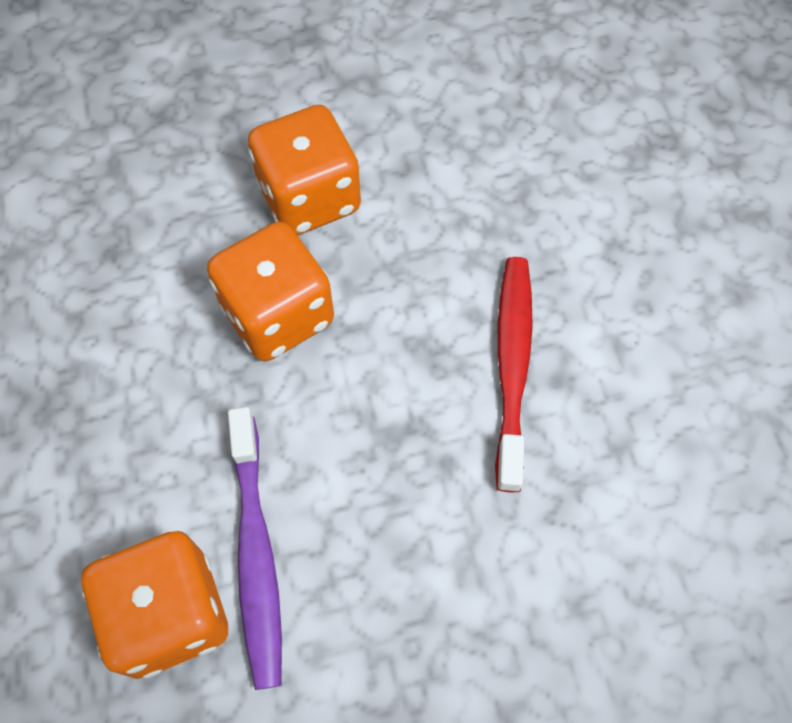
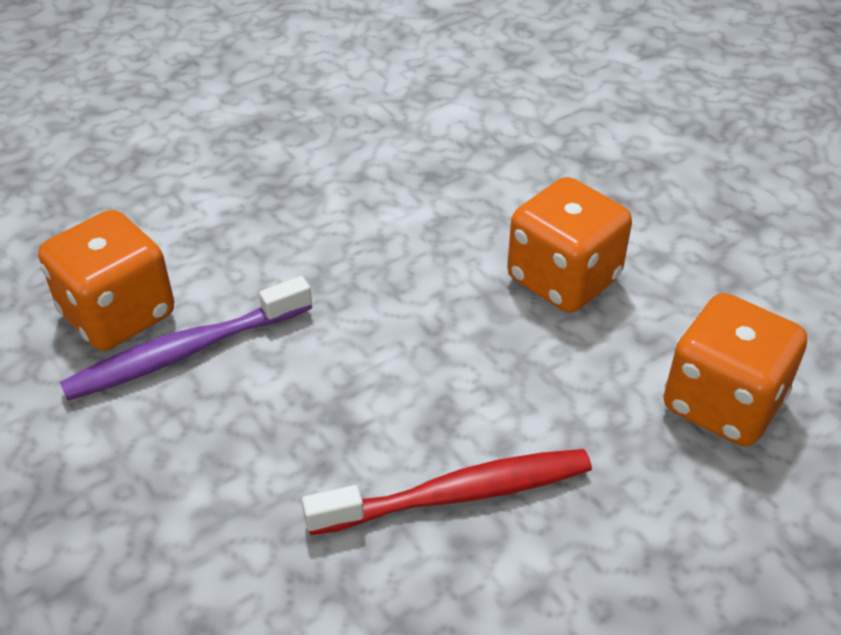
camera: 70 degrees right, 20 degrees down
(278, 315) = (425, 295): orange dice -> orange dice (722, 403)

